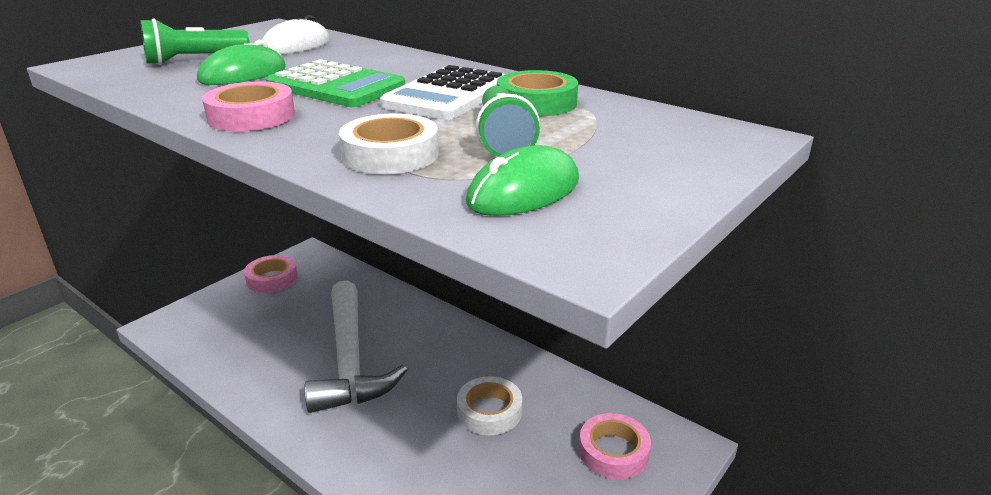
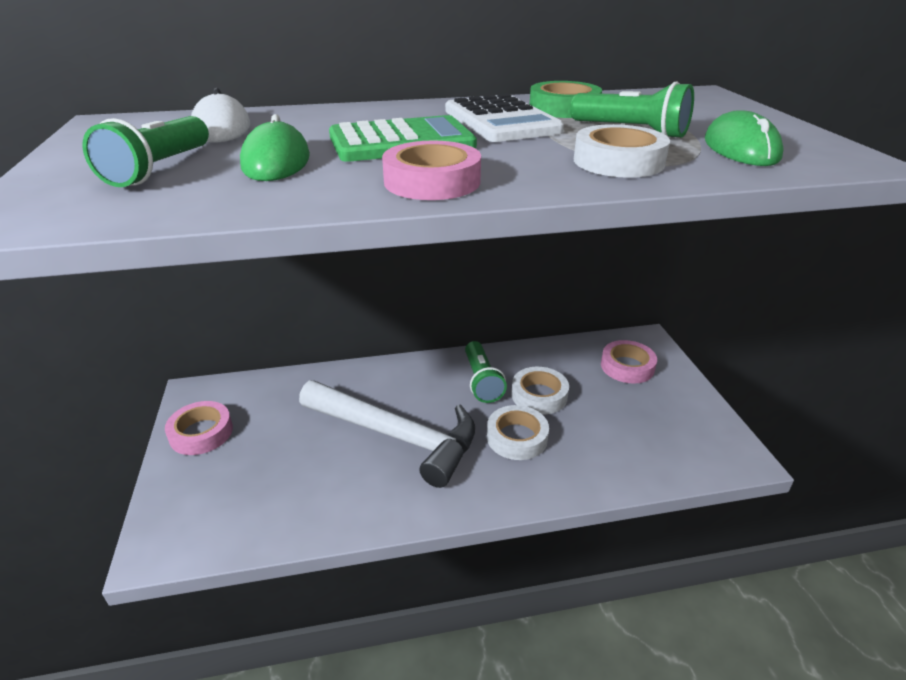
camera: 50 degrees left, 5 degrees up
(414, 426) = (517, 437): none -> white tape
(469, 367) = (481, 381): none -> green flashlight

